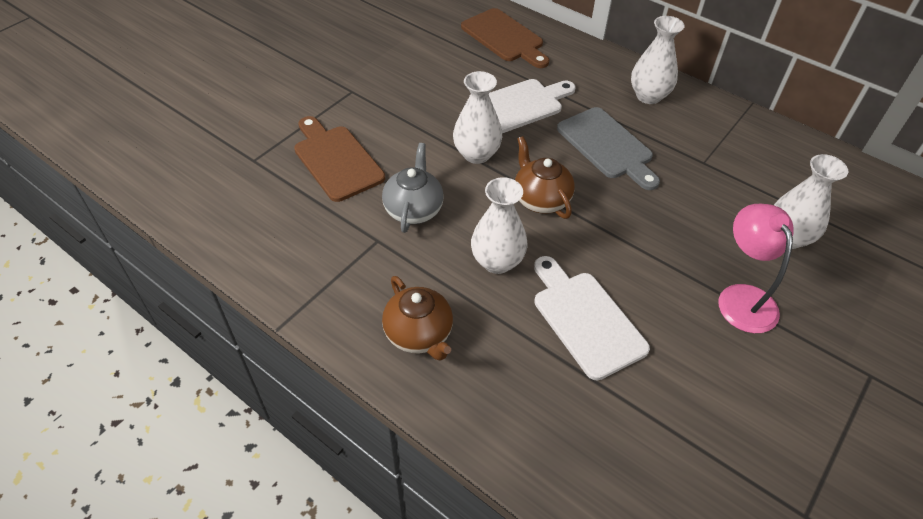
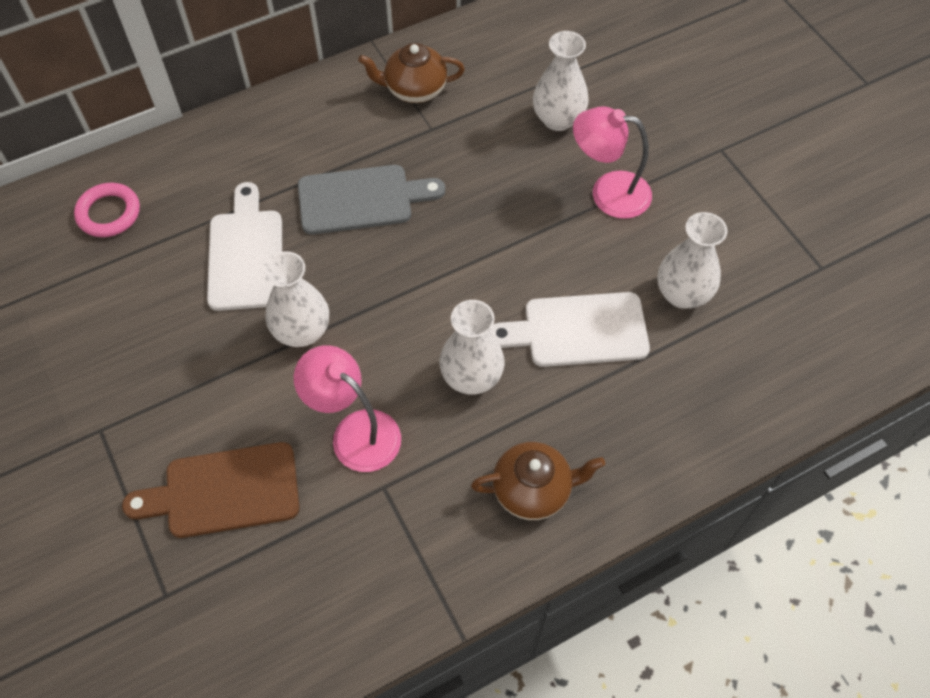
camera: 65 degrees left, 10 degrees up
(413, 209) = (355, 432): grey teapot -> pink lamp
(504, 38) = (109, 213): brown cutting board -> pink ring
(540, 199) = (406, 298): brown teapot -> brown teapot (414, 89)
(648, 96) = (307, 123): white vase -> white vase (682, 294)

